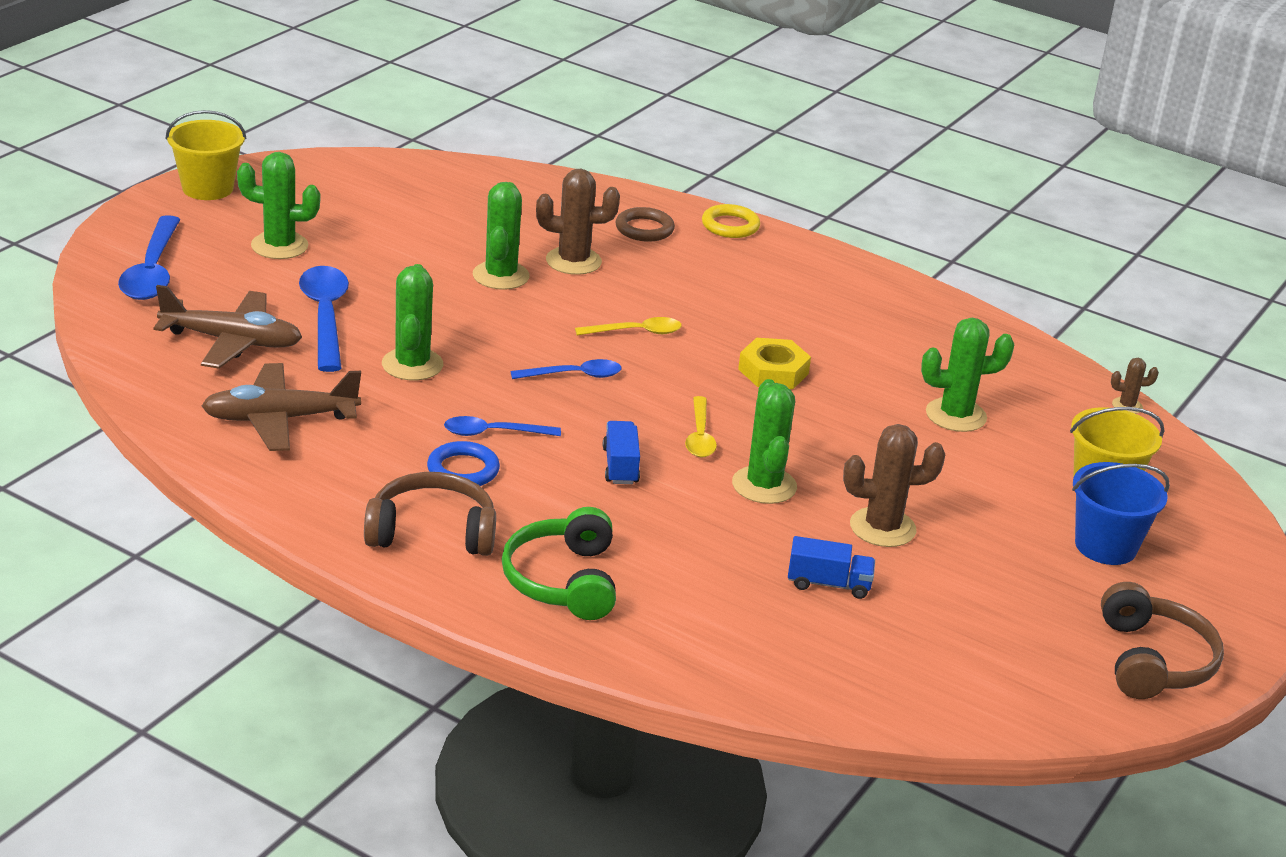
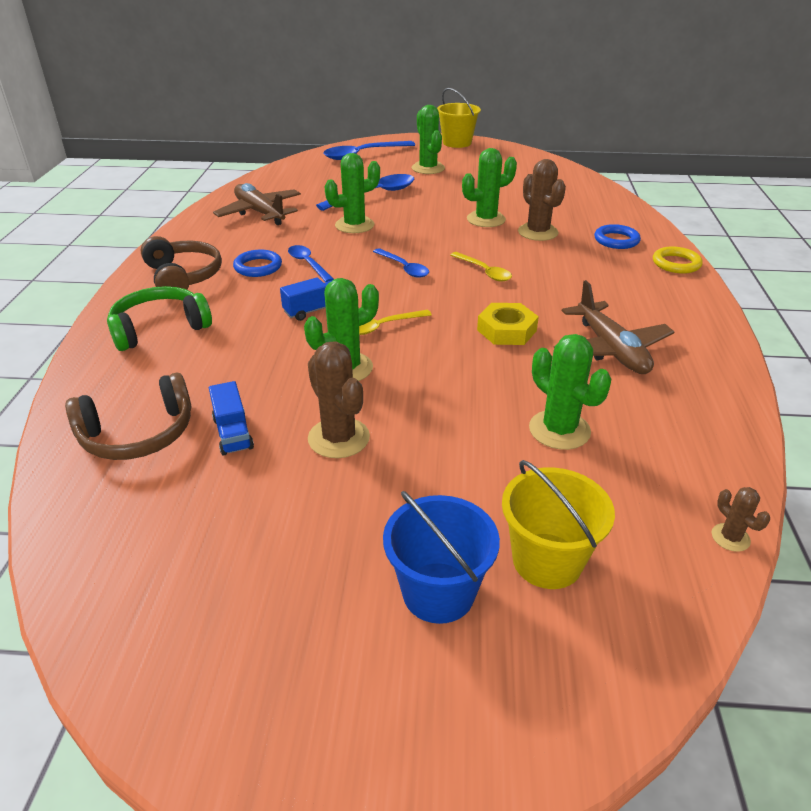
camera: 65 degrees right, 5 degrees up
(232, 341) = (321, 184): brown plane -> brown plane (611, 349)
(644, 229) = (616, 240): brown ring -> blue ring
(1153, 661) = (241, 696): brown headphones -> brown headphones (138, 434)

